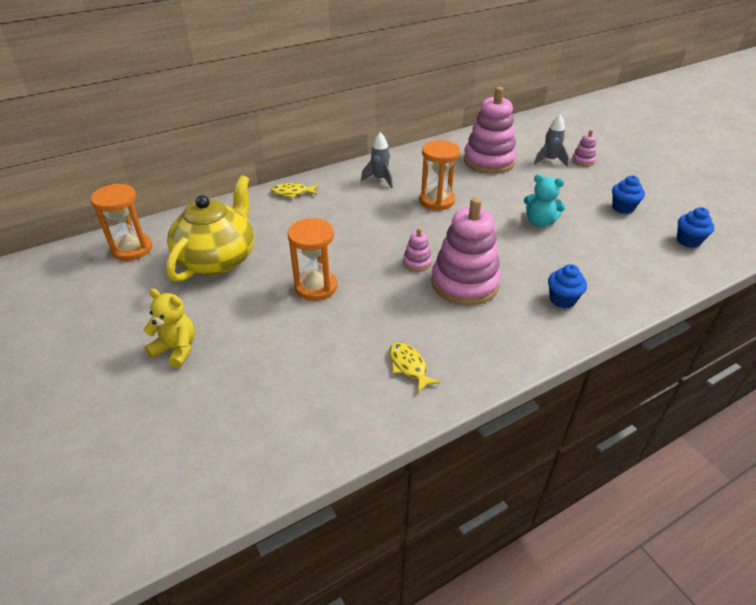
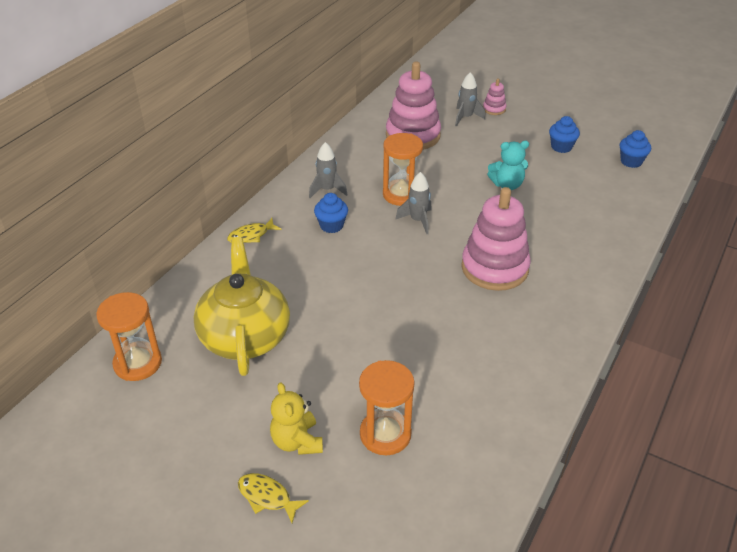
camera: 30 degrees left, 0 degrees up
(176, 349) = (297, 441): yellow teddy bear -> yellow teddy bear turned 105 degrees counterclockwise
(316, 287) = (369, 325): orange hourglass -> orange hourglass (385, 434)
(409, 366) = (514, 362): yellow fish -> yellow fish (267, 497)
(417, 263) = (438, 264): pink stacking toy -> none
(432, 224) = (417, 220): none -> grey rocket
(562, 299) = (581, 252): blue cupcake -> blue cupcake (331, 226)

